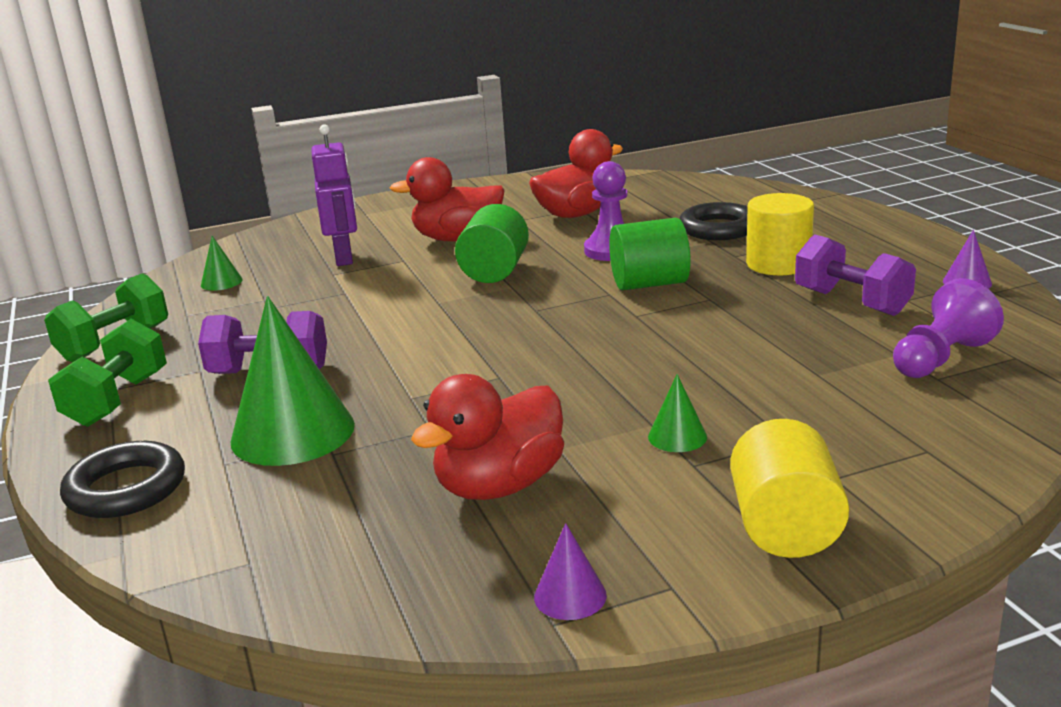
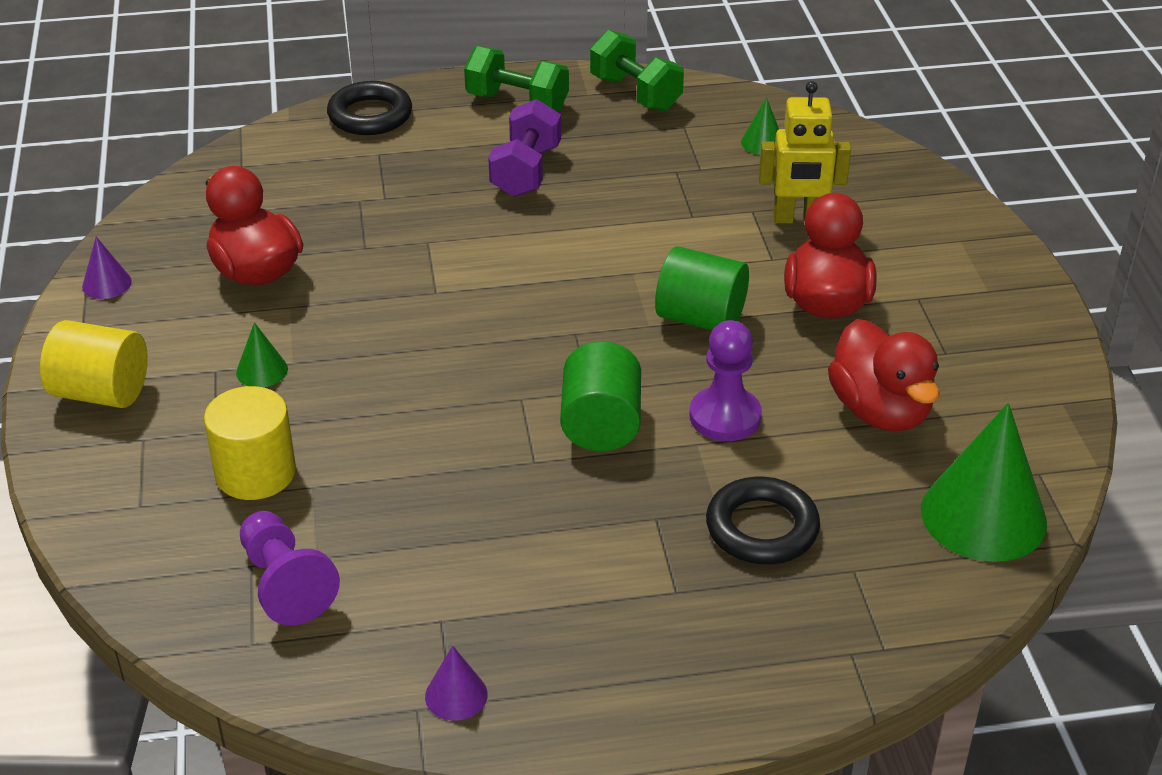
camera: 100 degrees right, 15 degrees up
(293, 432) = (404, 182): green cone -> green cone (983, 516)
(344, 258) = (798, 219): purple robot -> yellow robot
(778, 264) = (606, 546): yellow cylinder -> yellow cylinder (255, 473)
(851, 302) = (458, 569): purple dumbbell -> none

